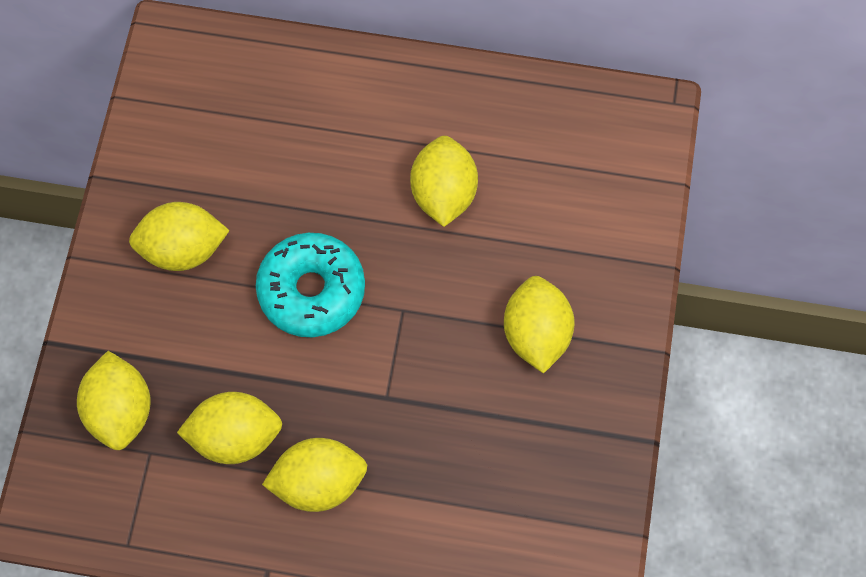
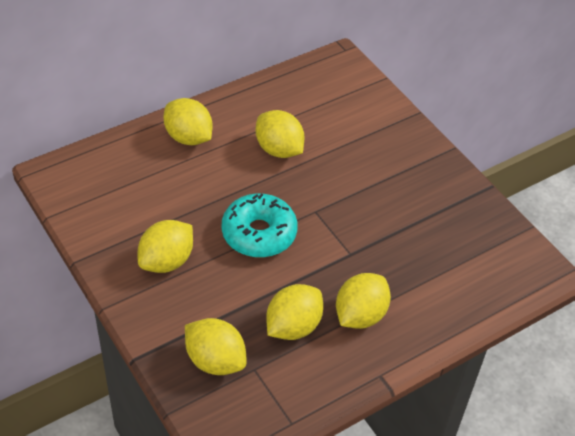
camera: 45 degrees left, 20 degrees down
(536, 333) = (390, 178): yellow lemon -> yellow lemon (188, 137)

